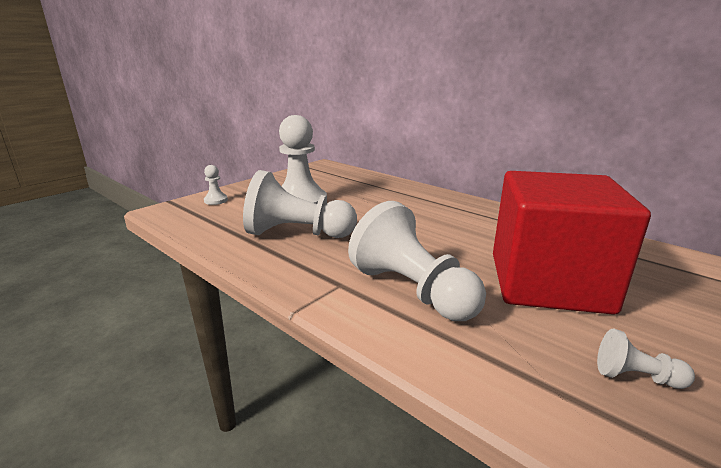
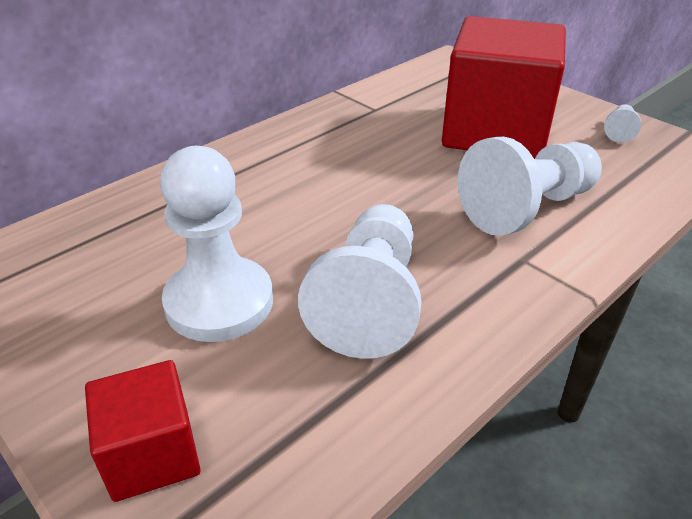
camera: 85 degrees left, 15 degrees up
(216, 200) = (152, 454): white pawn -> red cube

